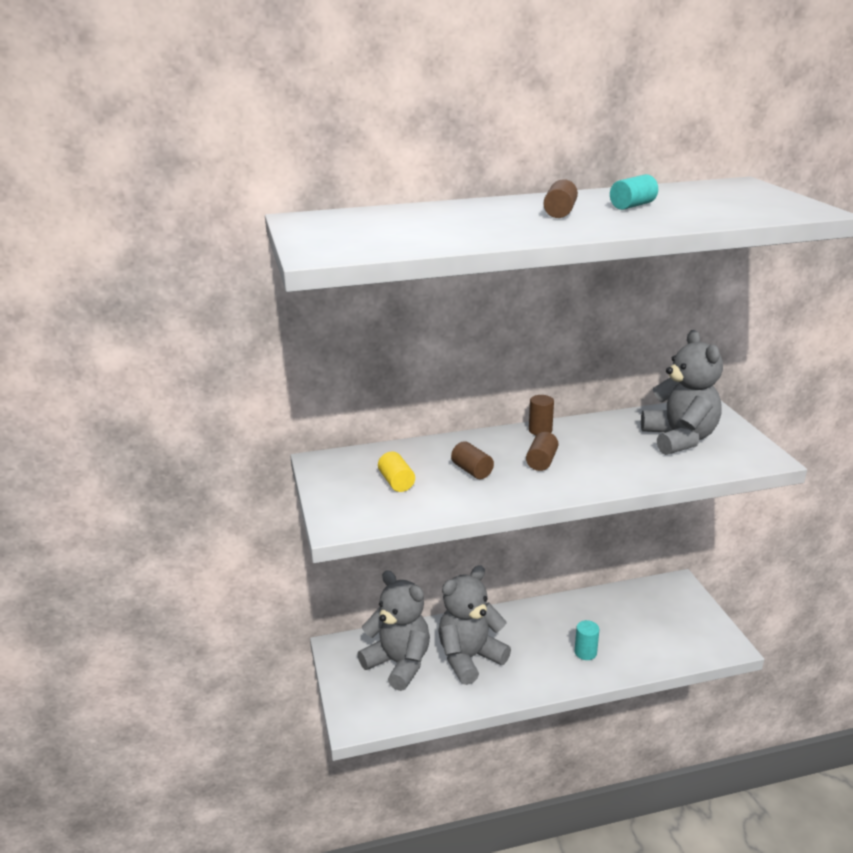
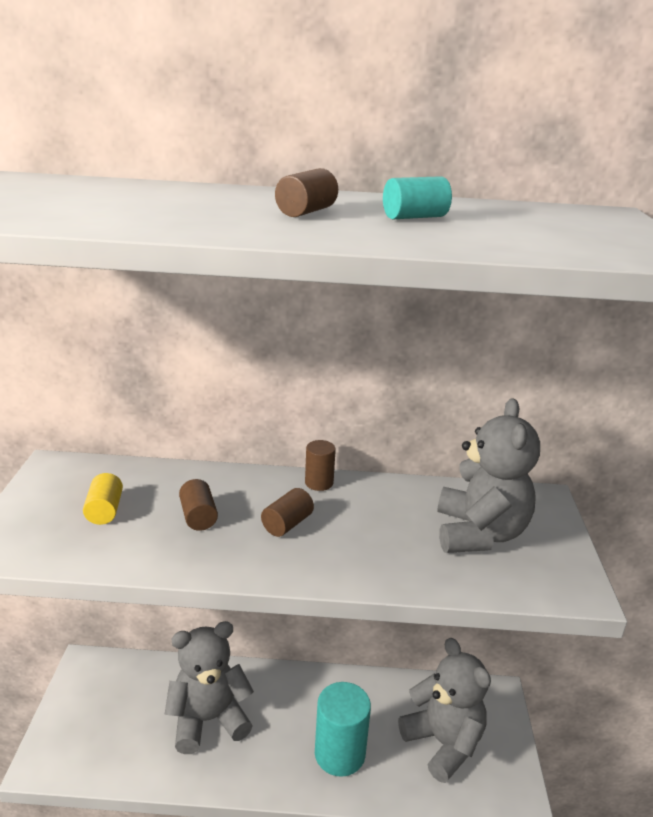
camera: 15 degrees right, 0 degrees up
(399, 663) = (132, 703): grey teddy bear -> grey teddy bear (443, 743)
(585, 652) = (339, 754): turquoise cylinder -> turquoise cylinder, size x1.90

